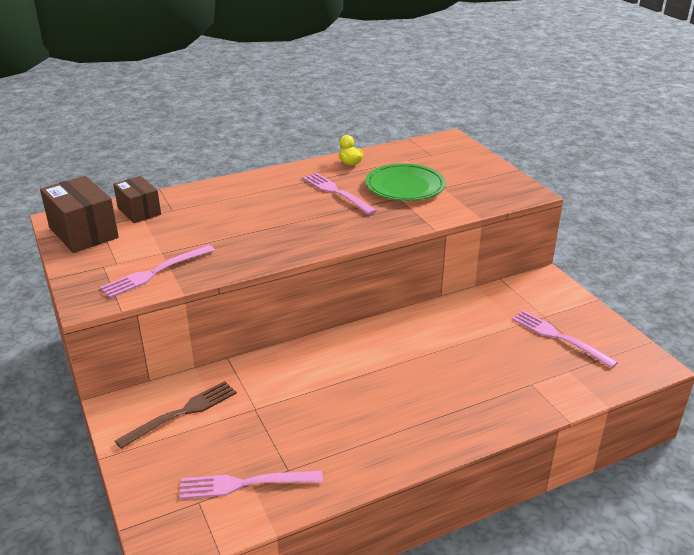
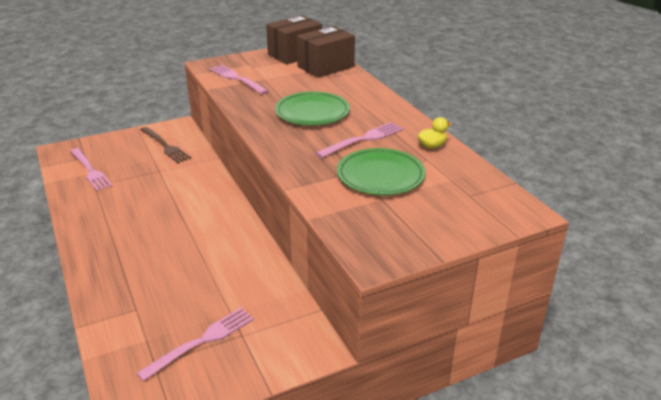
camera: 90 degrees right, 0 degrees up
(139, 211) = (326, 67): brown box -> brown box, size x1.53
(244, 484) = (90, 171): pink fork -> pink fork turned 150 degrees clockwise
(271, 218) = (312, 112): none -> green plate

